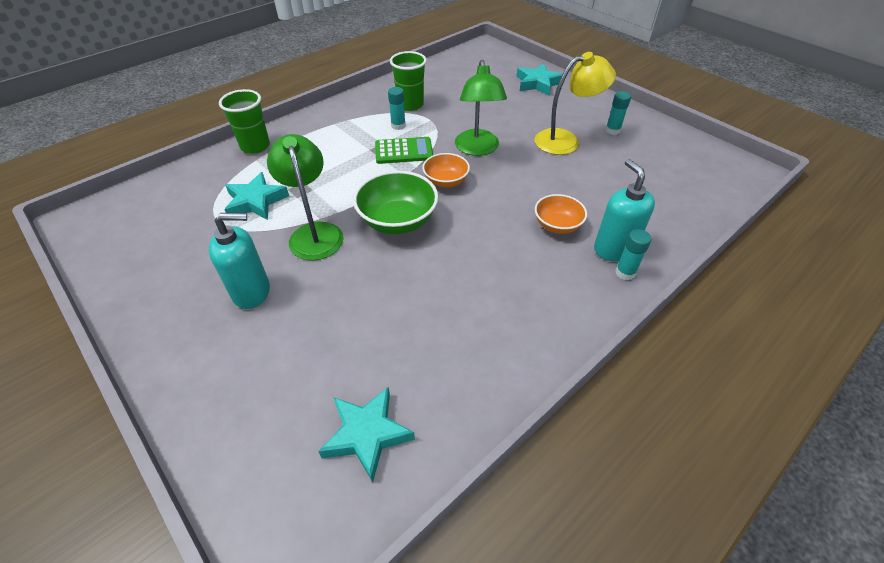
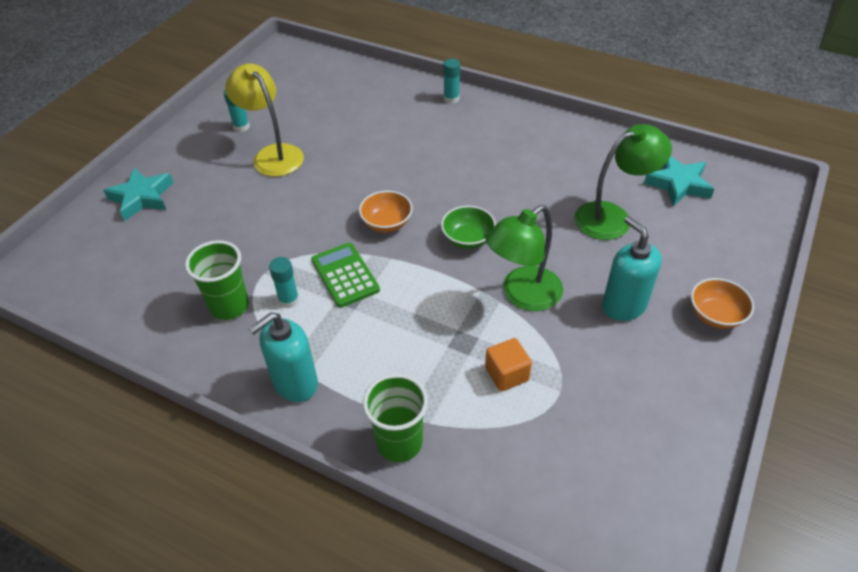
camera: 110 degrees left, 0 degrees up
(256, 201) = (506, 374): turquoise star -> orange cube
(398, 221) = (468, 239): green bowl -> green bowl, size x0.62
(477, 149) = (315, 215): green lamp -> green lamp (612, 217)
(557, 225) = (415, 139): orange bowl -> orange bowl (715, 315)
(613, 249) = (428, 106): turquoise soap dispenser -> turquoise soap dispenser (295, 383)

